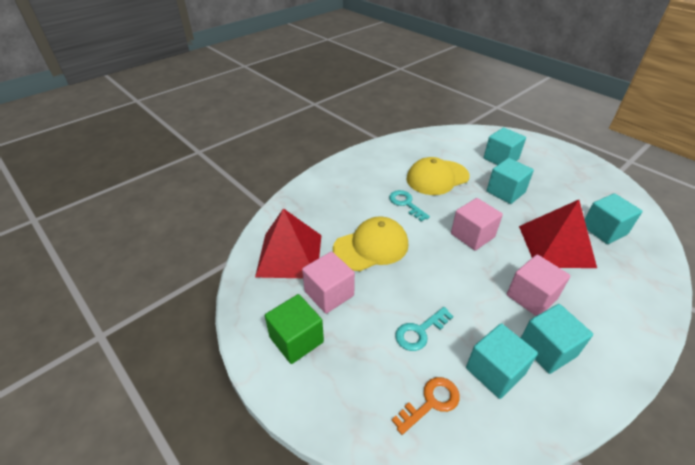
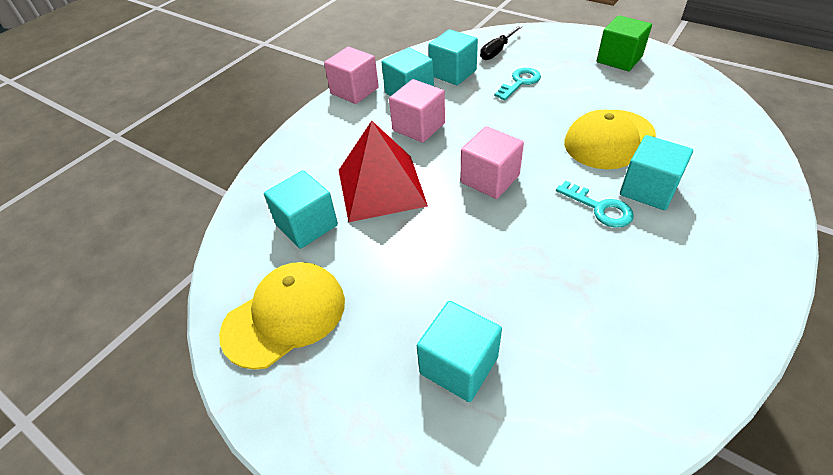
camera: 170 degrees right, 5 degrees up
(290, 255) = (692, 113): red pyramid -> none
(329, 293) = (619, 91): pink cube -> pink cube (354, 91)
(430, 402) = (497, 51): orange key -> black screwdriver
(437, 178) = (573, 275): yellow cap -> yellow cap (285, 316)
(505, 192) = (447, 267): turquoise cube -> turquoise cube (648, 189)

